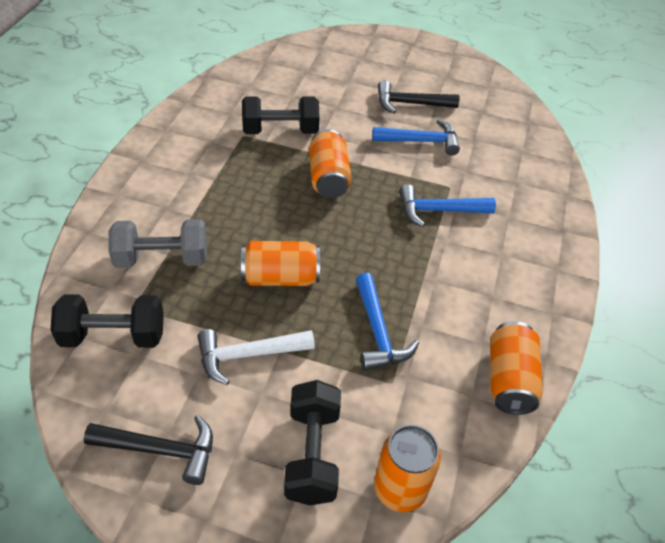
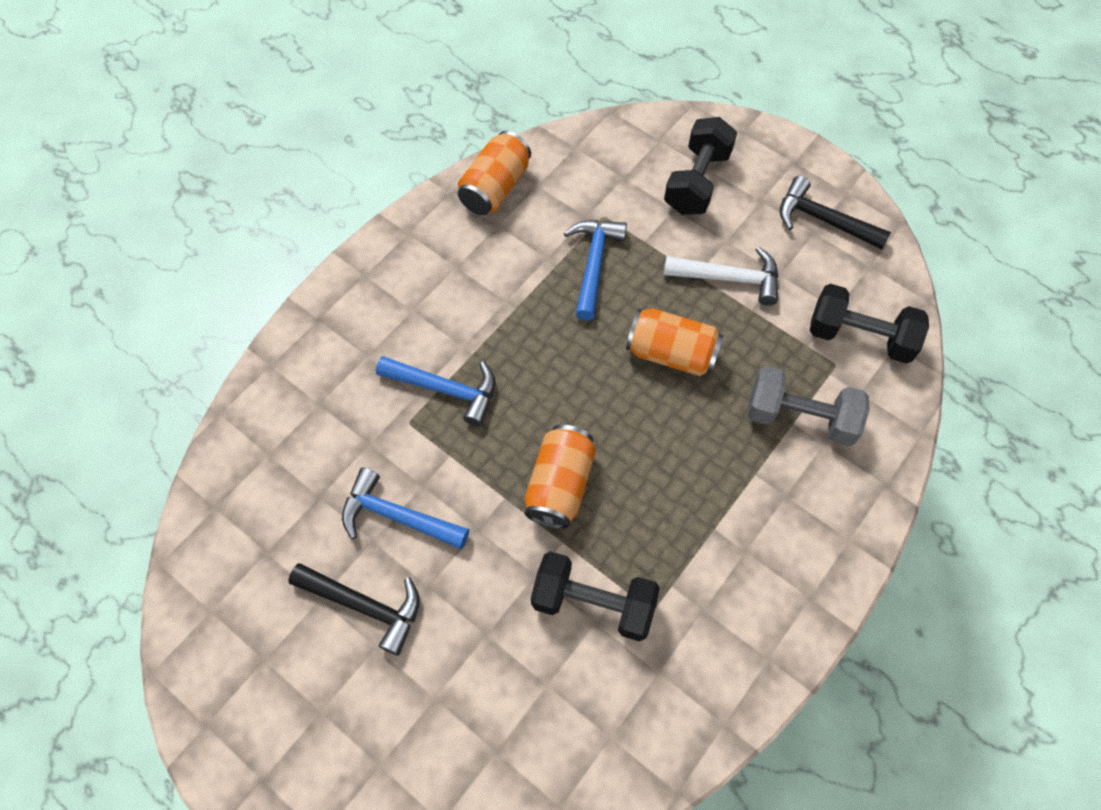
camera: 155 degrees left, 15 degrees up
(400, 489) = (636, 139): orange can -> none

